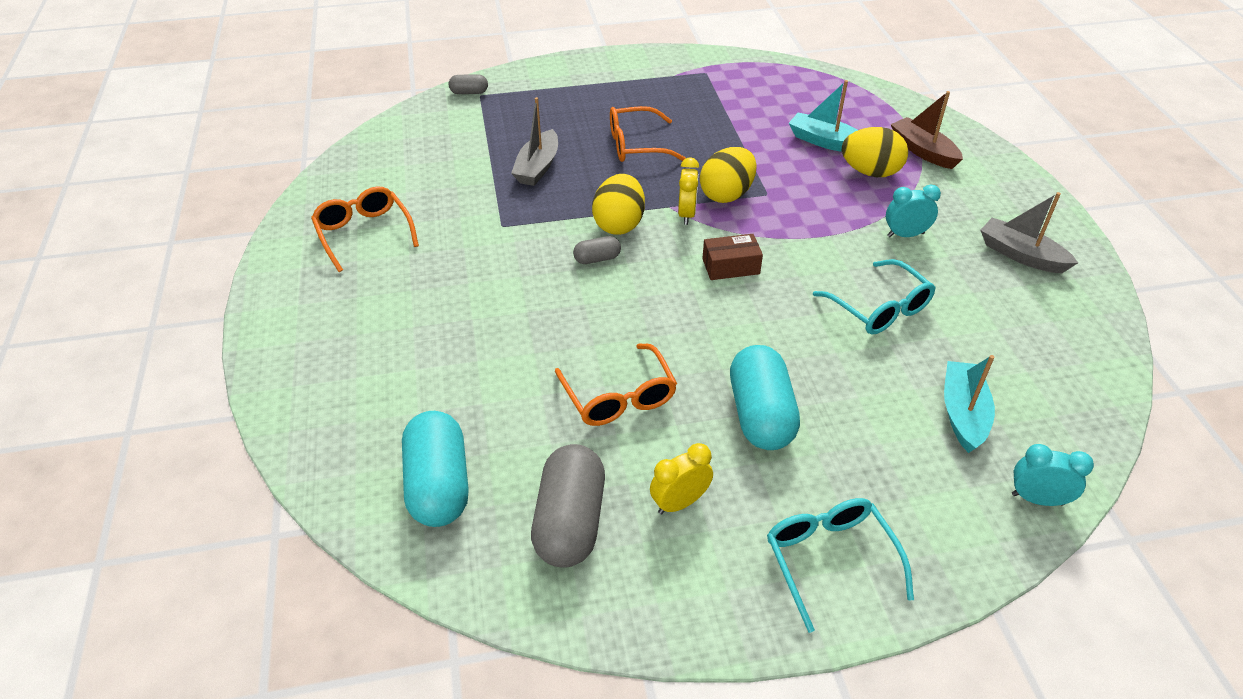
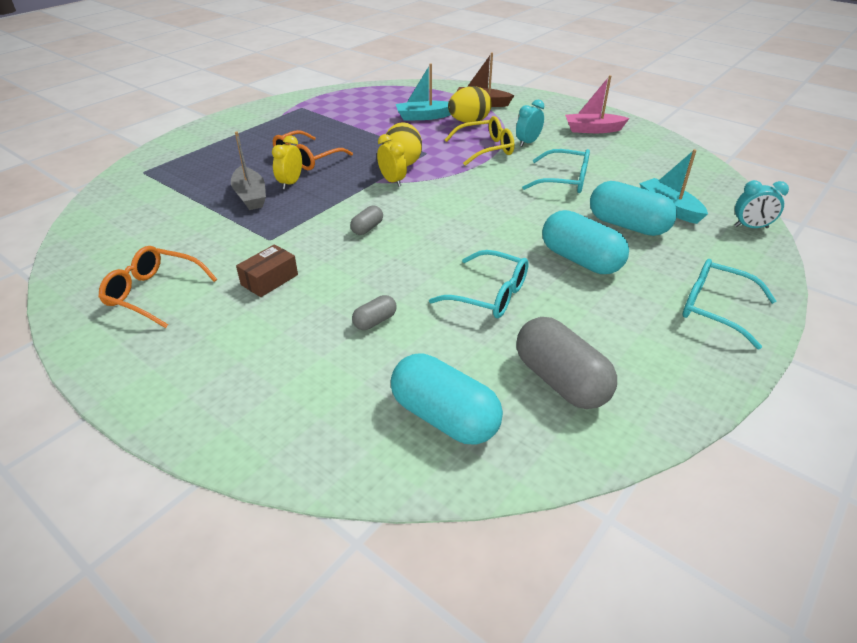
camera: 40 degrees left, 5 degrees down
(469, 92) = (130, 173): grey capsule -> grey capsule (375, 321)
(619, 224) = (355, 204): yellow egg -> none
(619, 397) = (490, 295): orange glasses -> turquoise glasses
(679, 503) = (605, 329): yellow clock -> yellow clock (290, 183)
(731, 266) = (457, 196): brown box -> brown box (269, 280)
(842, 220) = (486, 149): none -> yellow glasses
(874, 406) = (627, 225): none -> turquoise capsule
(1021, 255) = (593, 130): grey boat -> pink boat
(1037, 499) = (751, 227): turquoise clock -> turquoise clock turned 150 degrees counterclockwise

